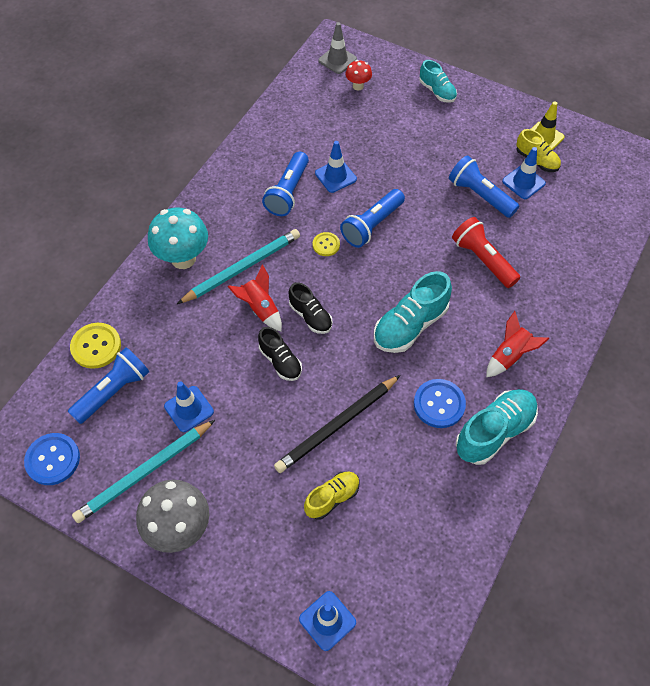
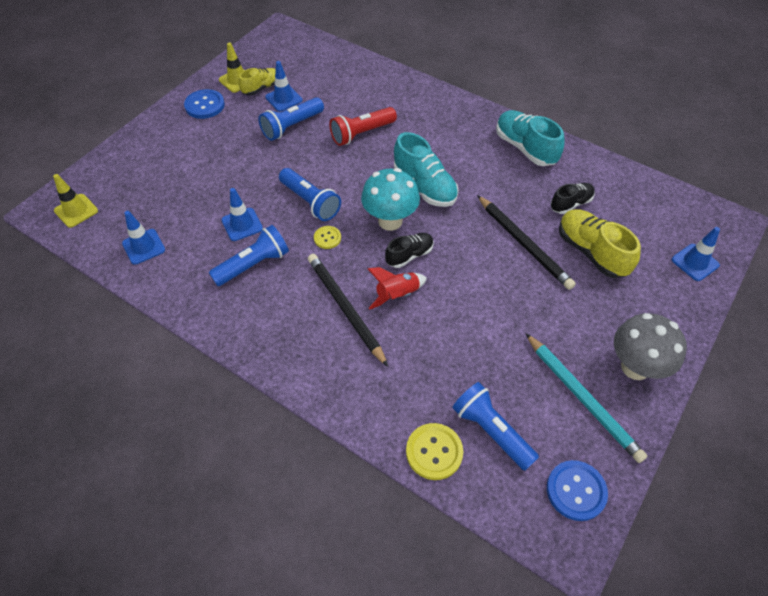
camera: 85 degrees left, 5 degrees down
(183, 258) = (324, 363): turquoise mushroom -> turquoise mushroom (390, 221)
(189, 409) = (511, 359): blue traffic cone -> blue traffic cone (143, 247)
(242, 268) = (345, 309): turquoise pencil -> black pencil
(280, 361) = (458, 281): black shoe -> black shoe (571, 204)
(288, 192) = (253, 264): blue flashlight -> blue flashlight turned 60 degrees counterclockwise
(332, 498) = (591, 252): yellow shoe -> yellow shoe, size x1.64
(337, 60) = (76, 211): grey traffic cone -> yellow traffic cone
(358, 86) = (123, 197): red mushroom -> none
(437, 91) = (155, 139): turquoise shoe -> none
(439, 404) = (501, 176): blue button -> blue button (205, 105)
(509, 356) = (457, 131): red rocket -> none

